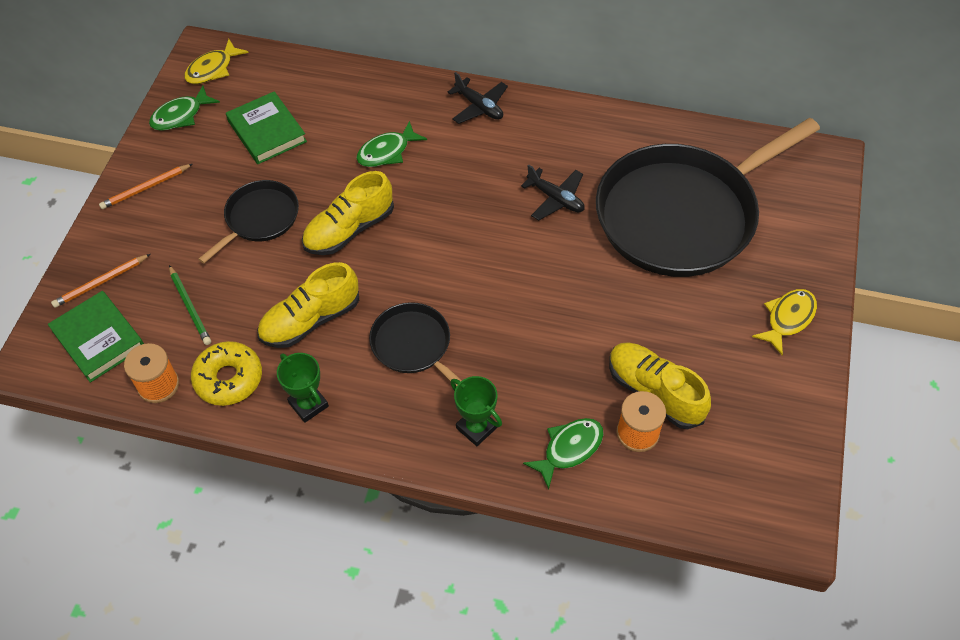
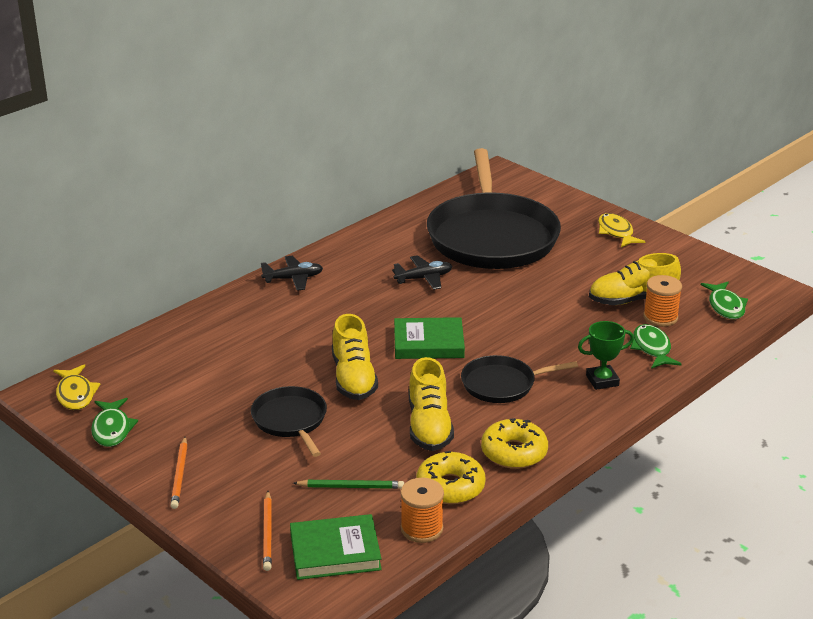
camera: 60 degrees left, 25 degrees down
(267, 131) = (193, 387): green book -> green book (428, 343)
(308, 404) = (514, 452): green trophy -> yellow donut
(387, 152) = (290, 335): green fish -> green fish (725, 306)

